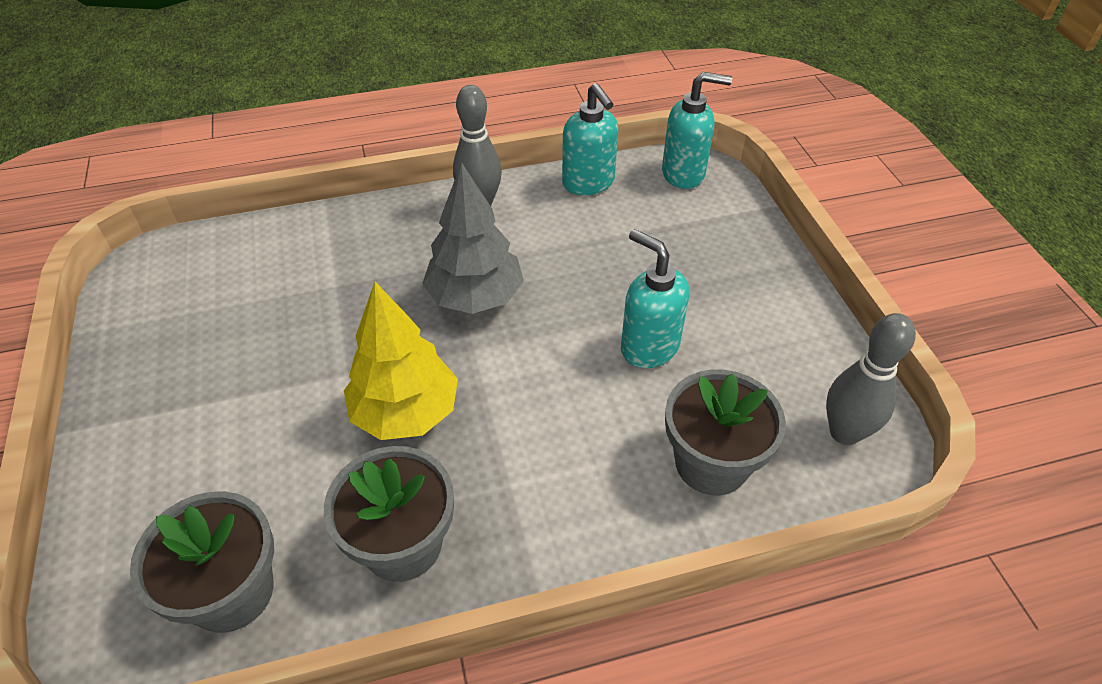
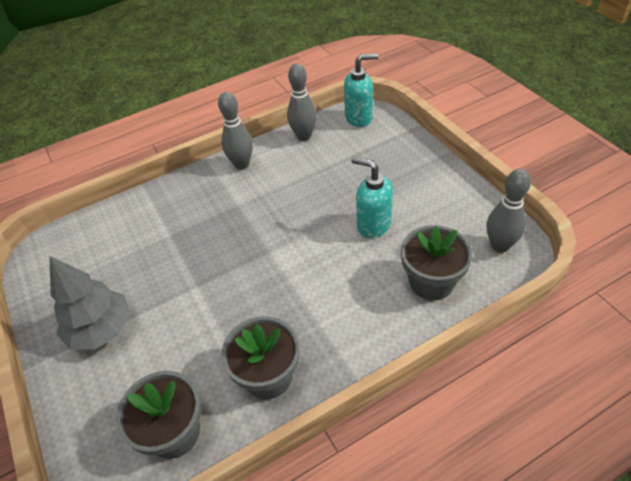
camera: 10 degrees left, 0 degrees up
(406, 413) = (242, 300): yellow tree -> none
(475, 297) = (259, 221): grey tree -> grey tree (101, 330)
(588, 183) = (304, 136): turquoise soap dispenser -> grey bowling pin

